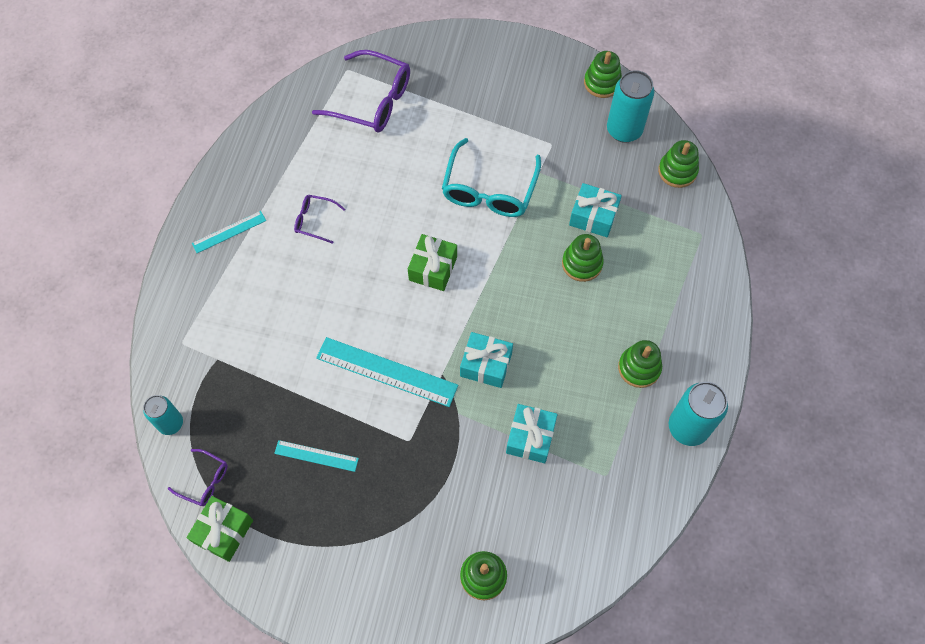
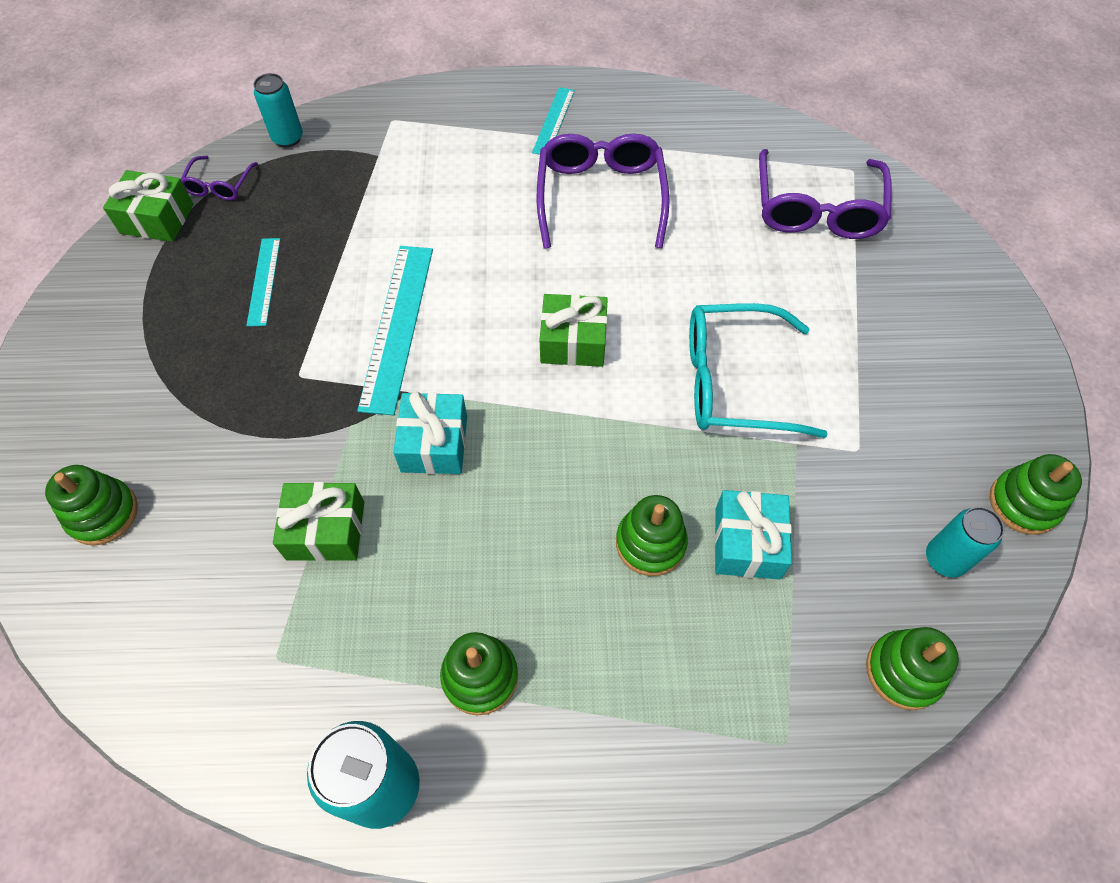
camera: 75 degrees right, 5 degrees down
(229, 232) = (553, 121): turquoise ruler -> turquoise ruler turned 60 degrees clockwise
(314, 220) = (600, 195): purple glasses -> purple glasses, size x2.00
(530, 437) = (325, 530): turquoise gift -> green gift
(624, 130) = (944, 559): turquoise can -> turquoise can, size x0.63

